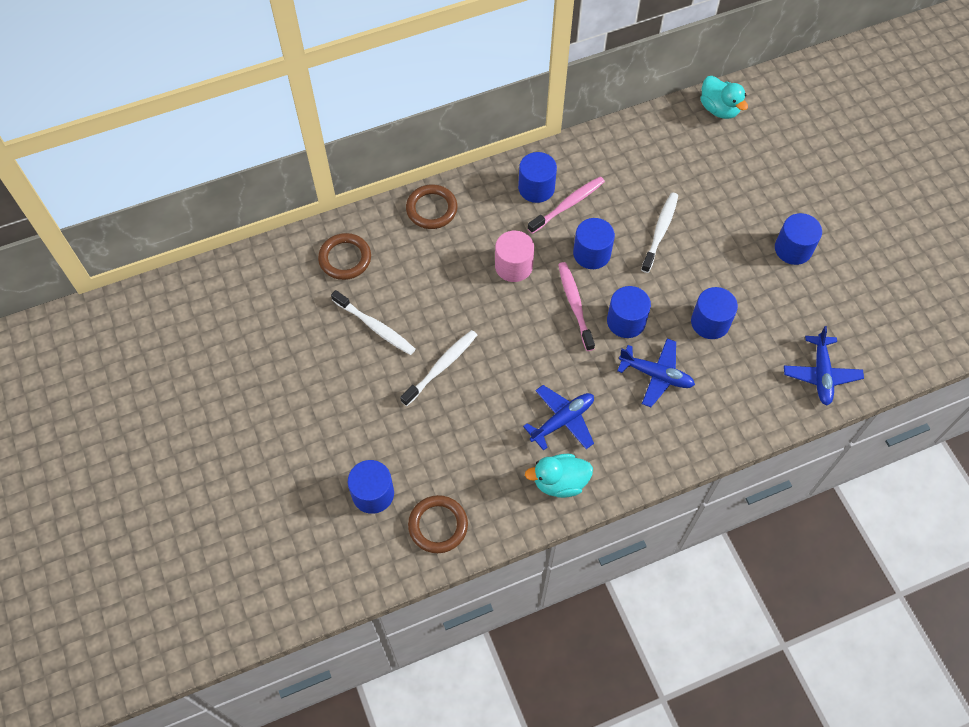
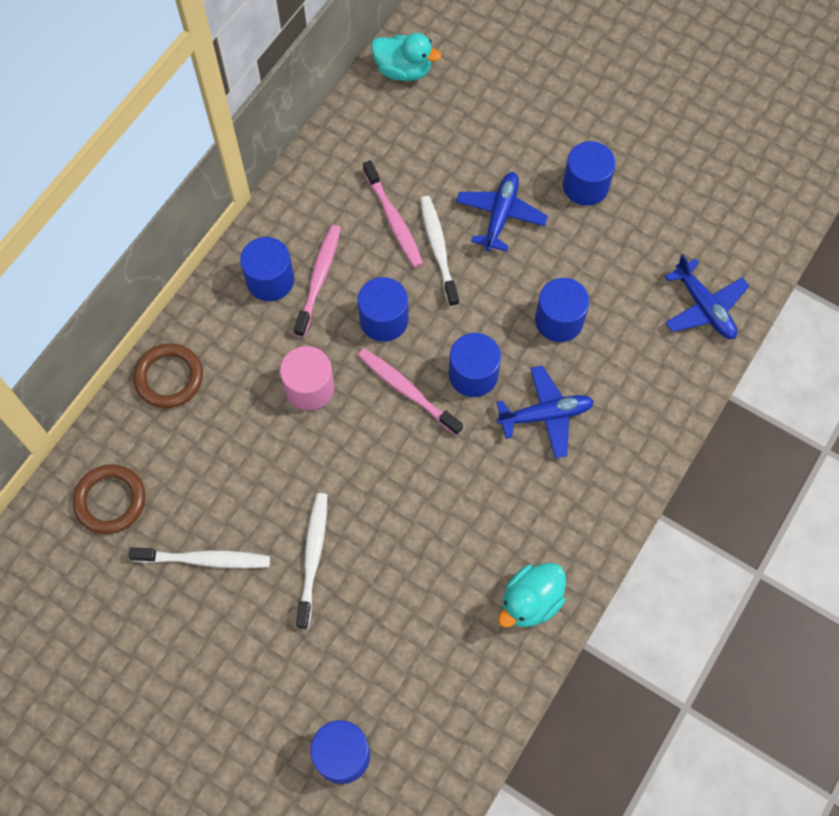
camera: 35 degrees left, 5 degrees up
(438, 525) = (438, 740): brown ring -> none
(562, 420) = (485, 531): blue plane -> blue plane (500, 215)
(643, 197) = (393, 220): none -> pink toothbrush

